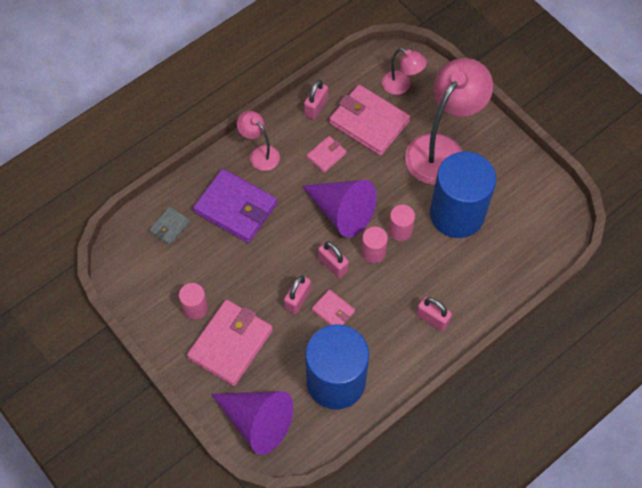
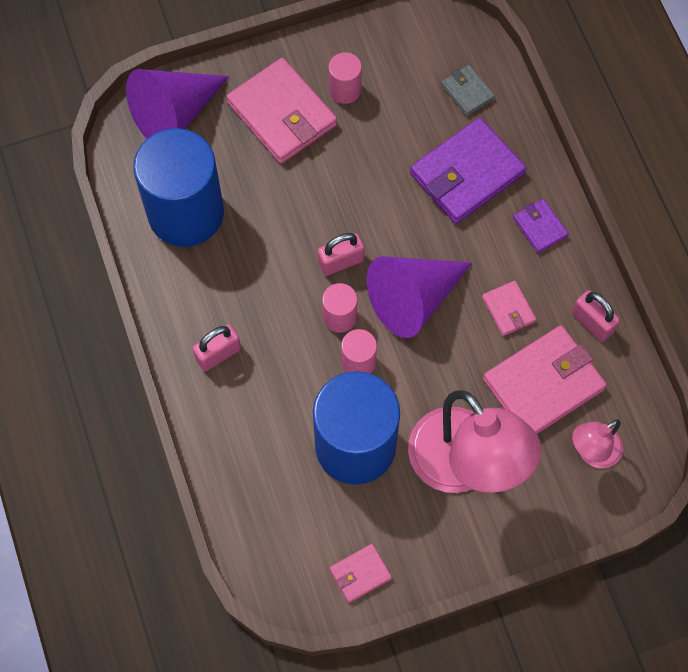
camera: 110 degrees right, 5 degrees up
(260, 154) = (540, 227): pink lamp -> purple wallet
(298, 299) = (310, 205): pink padlock -> none
(333, 311) = (277, 241): pink wallet -> pink wallet (360, 574)

